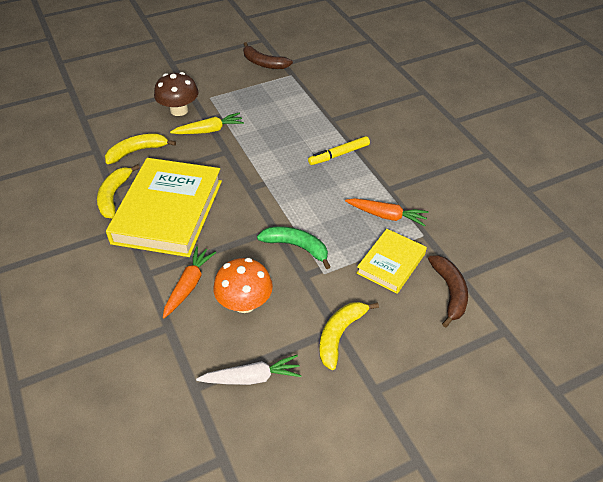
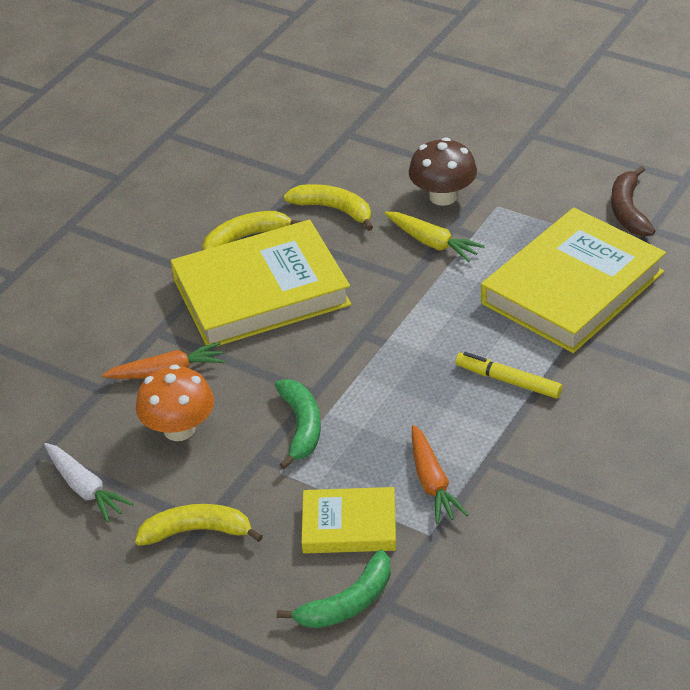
camera: 60 degrees right, 5 degrees down
(296, 104) = (572, 288): none -> yellow book
(449, 292) = (348, 603): brown banana -> green banana

